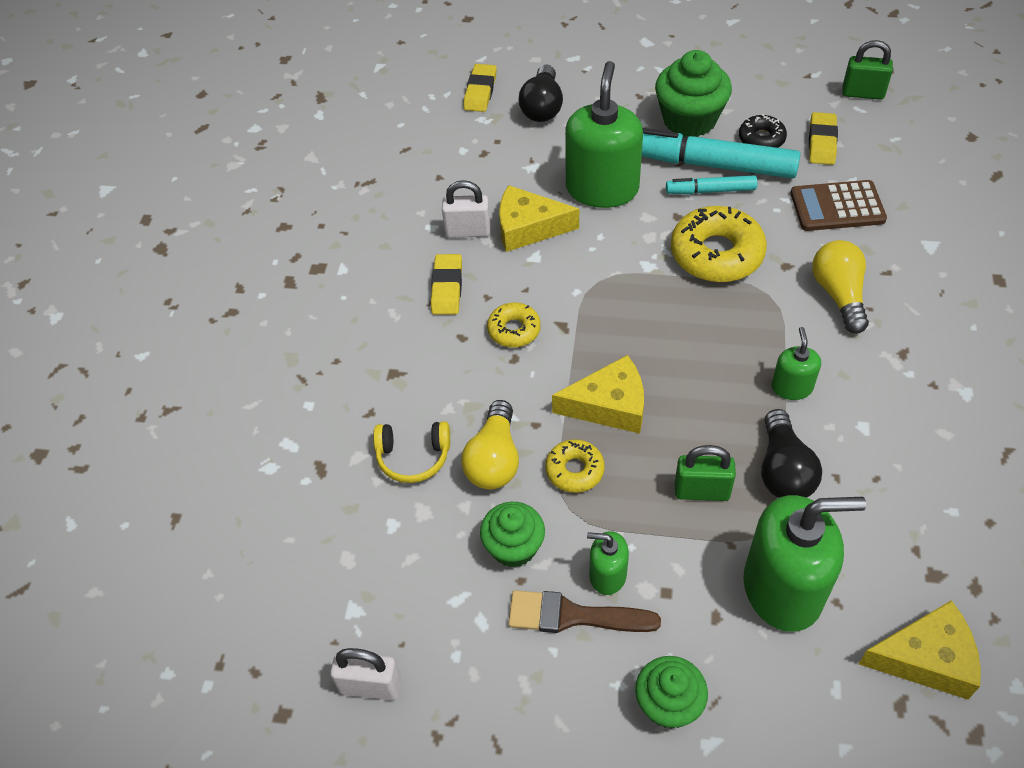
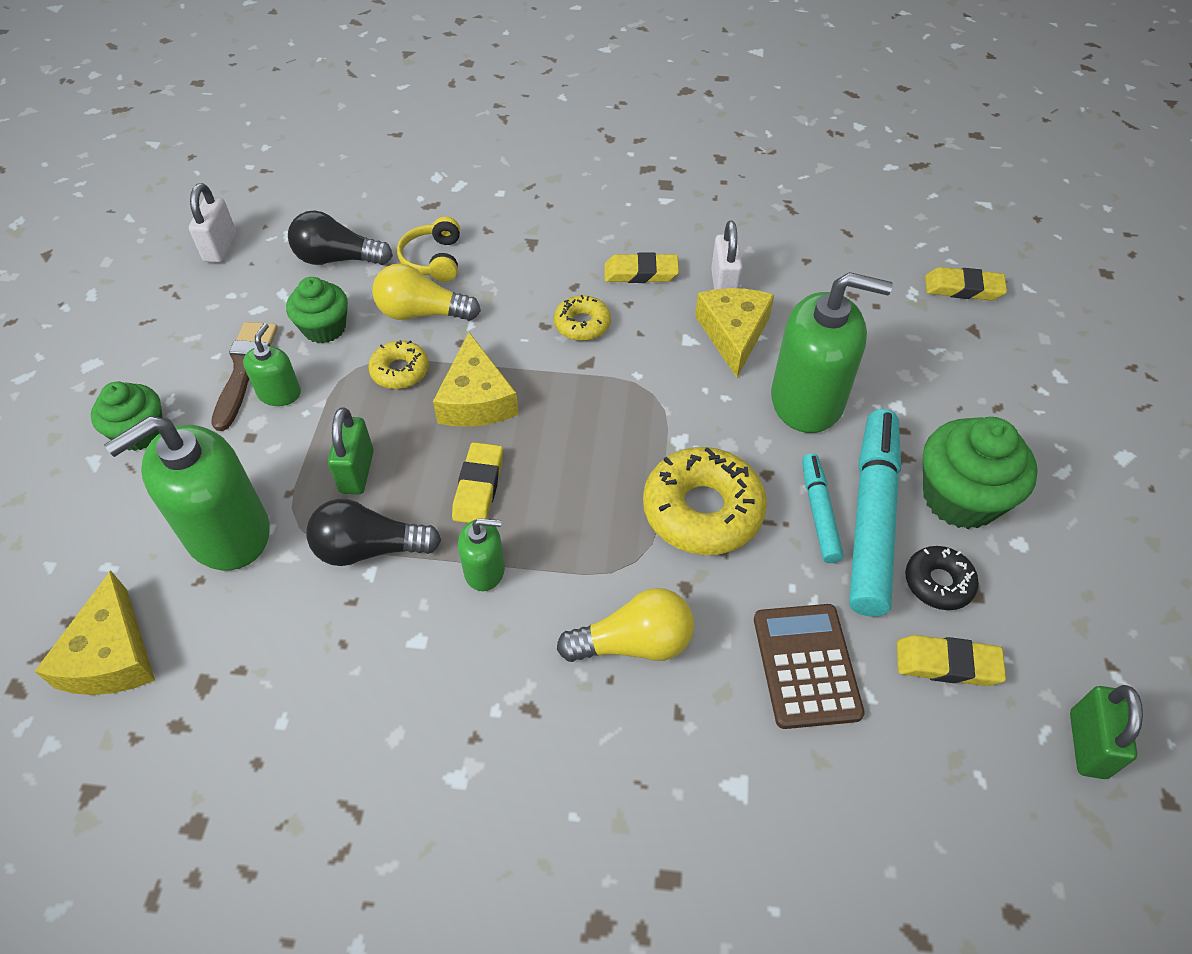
camera: 85 degrees right, 0 degrees up
(542, 107) = (948, 345): black light bulb -> black light bulb (337, 259)
(709, 397) = (478, 487): none -> yellow eraser
(782, 588) = (227, 532): green soap dispenser -> green soap dispenser turned 60 degrees clockwise

